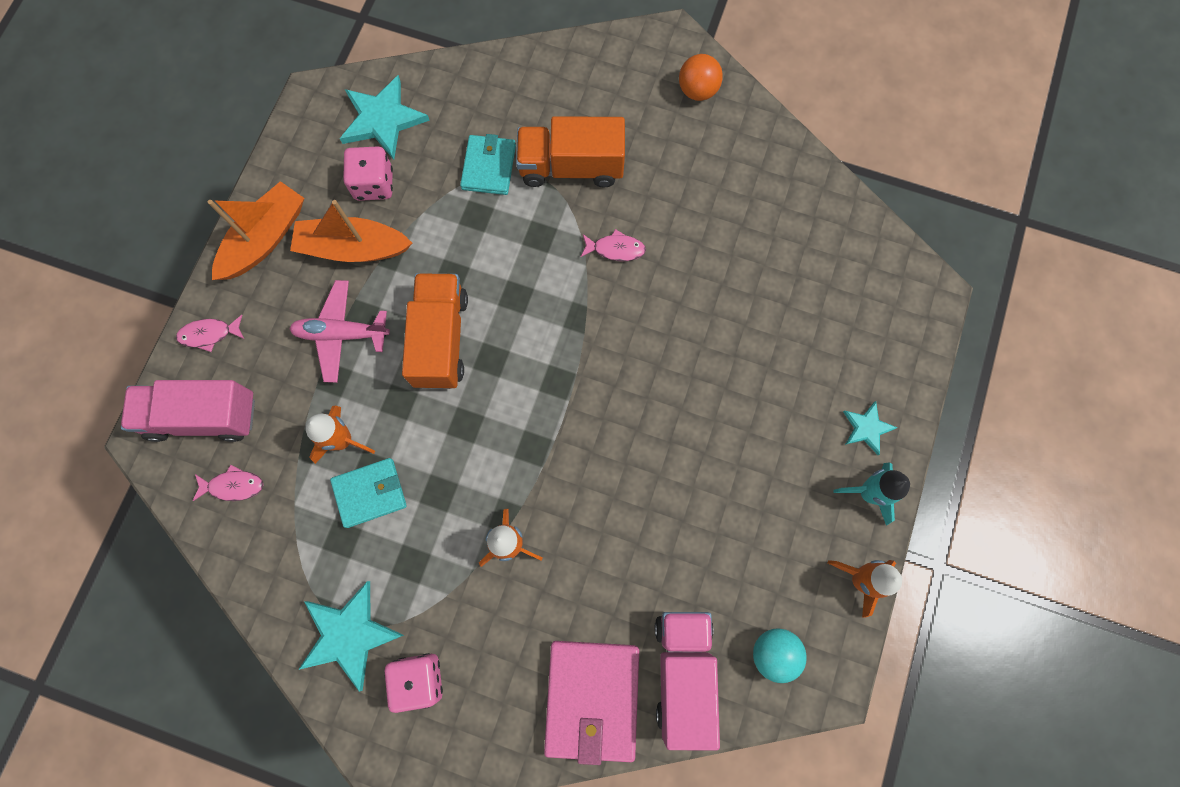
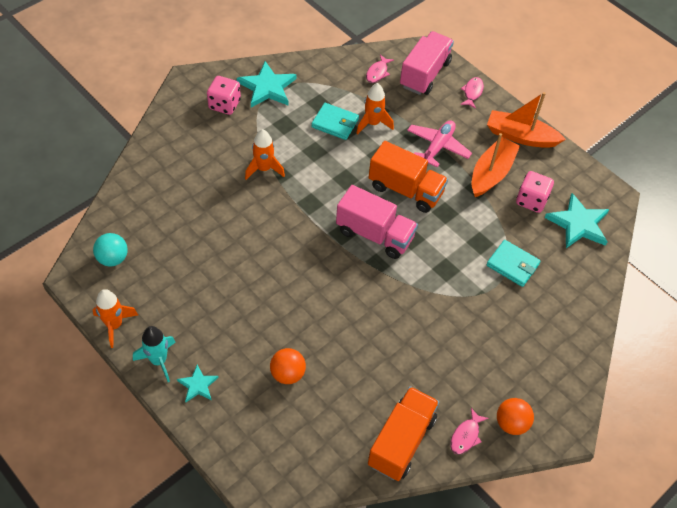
camera: 115 degrees right, 20 degrees down
(265, 239) = (520, 136): orange boat -> orange boat turned 135 degrees clockwise
(370, 493) = (335, 123): turquoise wallet -> turquoise wallet turned 75 degrees counterclockwise
(571, 166) = (488, 311): orange truck -> orange truck (401, 441)
(592, 699) = (158, 167): pink wallet -> none
(615, 249) = (412, 307): pink fish -> pink fish (466, 436)
(683, 672) = (138, 212): pink truck -> pink truck (375, 234)
(788, 338) = (288, 374): none -> orange ball

